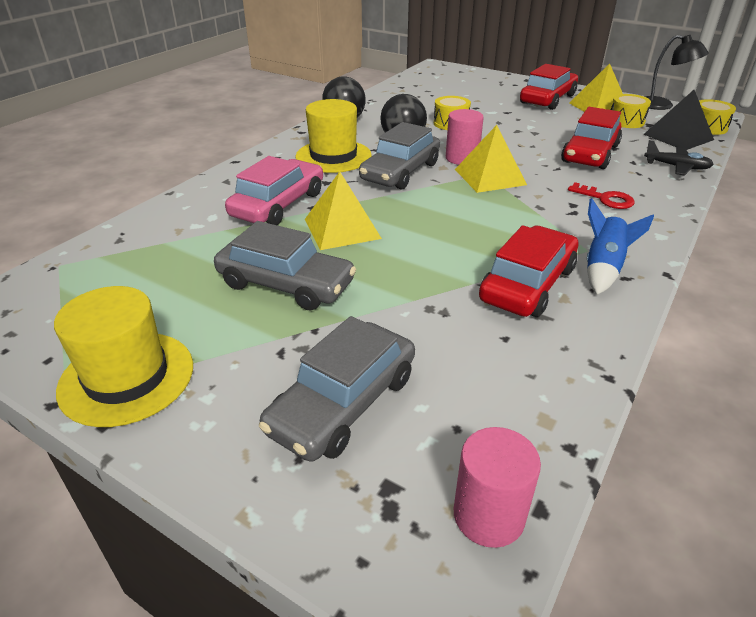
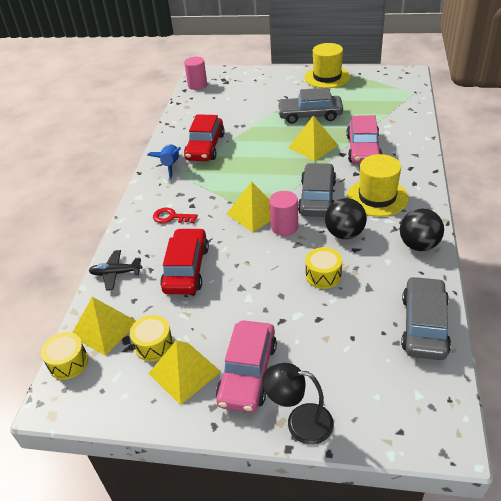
camera: 160 degrees right, 5 degrees up
(343, 403) = (252, 92): grey car -> grey car (424, 325)
(547, 99) = (248, 373): red car -> pink car
(662, 105) = (108, 409): black lamp -> black lamp (300, 422)
(678, 137) = (104, 328): black pyramid -> yellow pyramid

